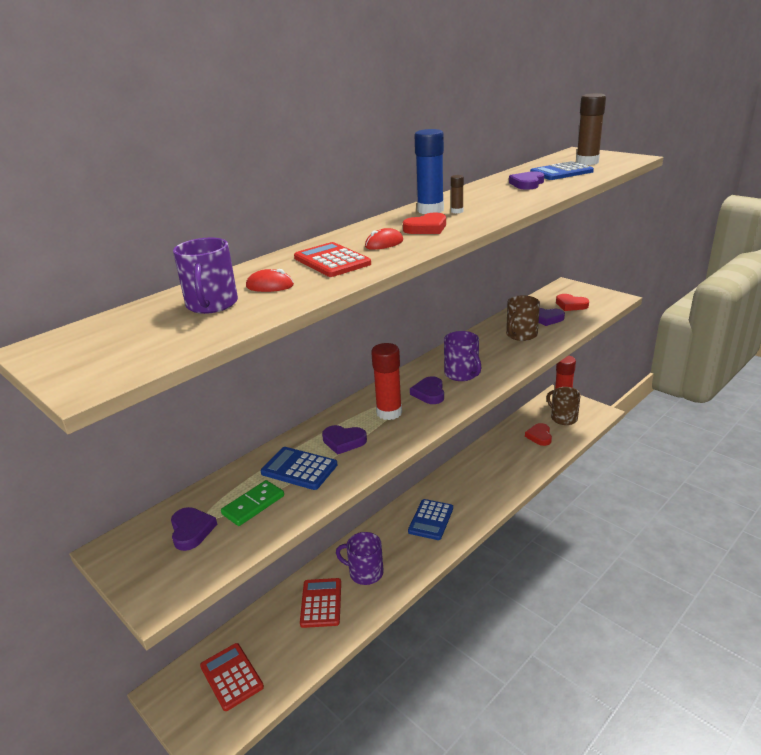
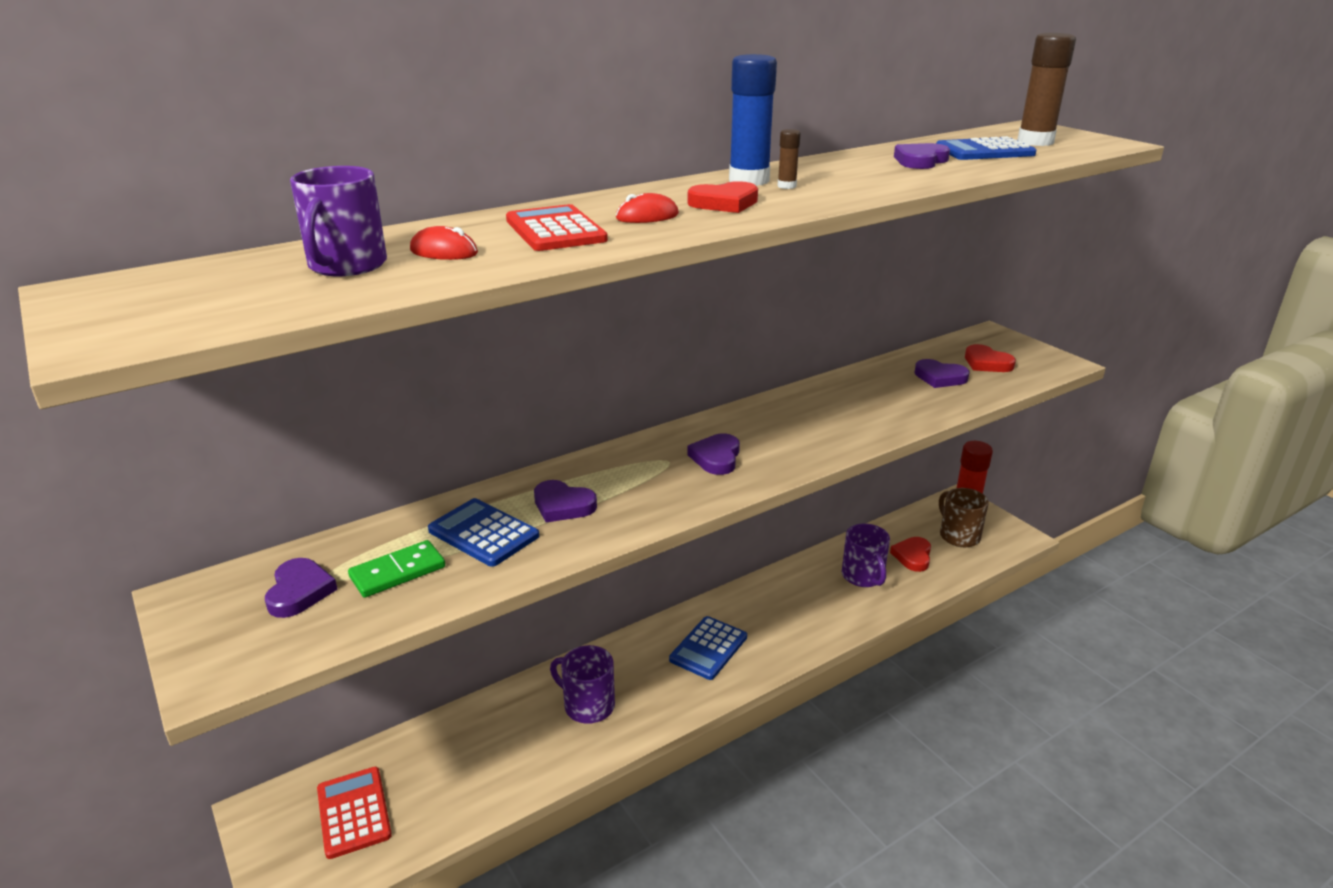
camera: 10 degrees right, 0 degrees up
(321, 603) = (511, 735): red calculator -> none
(389, 412) = (645, 476): red glue stick -> none
(462, 374) = (777, 438): purple mug -> purple mug (863, 576)
(521, 335) = (890, 395): brown mug -> none

